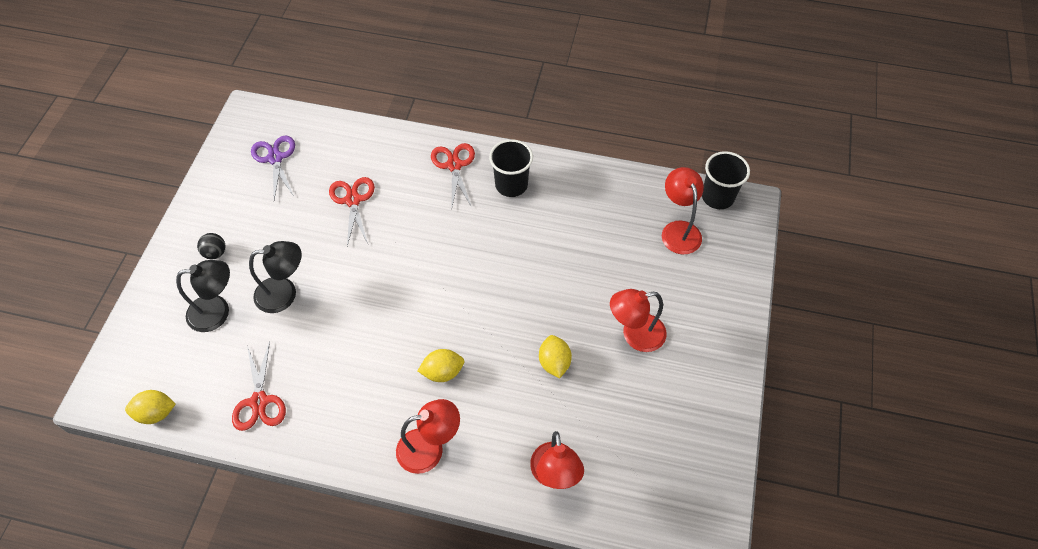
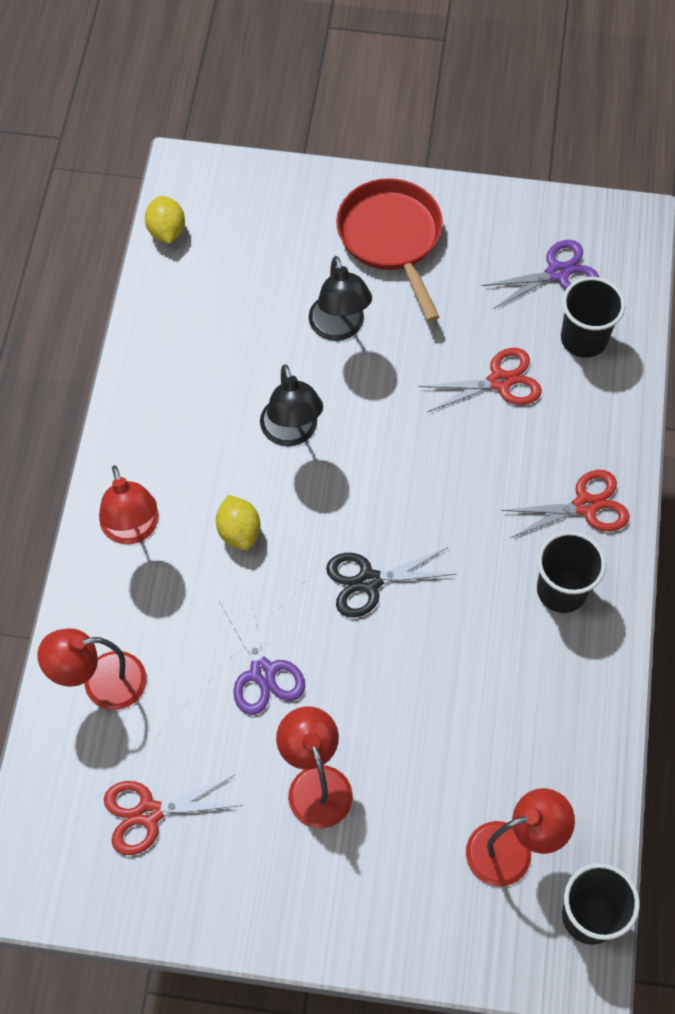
camera: 85 degrees right, 5 degrees up
(215, 253) = (392, 238): black ball -> red pan
(217, 312) = (305, 261): black lamp -> black lamp (292, 433)
(259, 402) = (186, 332): red scissors -> red scissors (149, 813)
(331, 151) = (583, 339): none -> black cup
(492, 291) = (368, 581): none -> black scissors
(554, 362) = (262, 672): yellow lemon -> purple scissors

